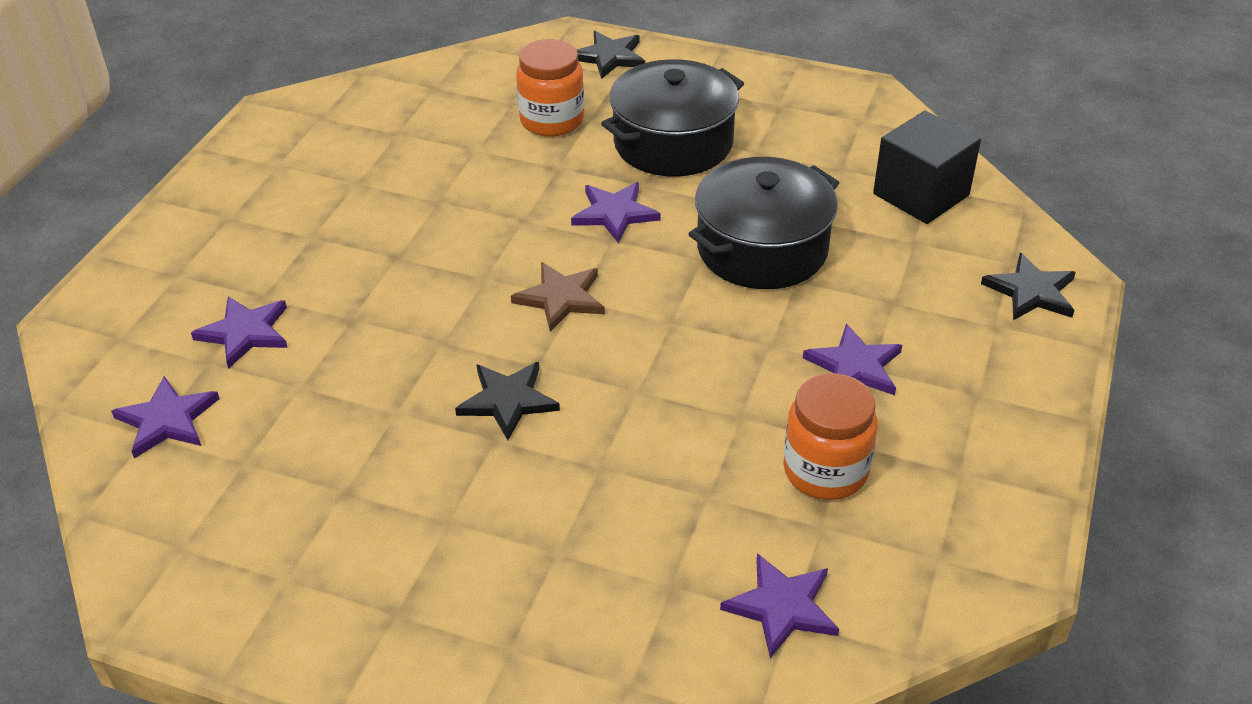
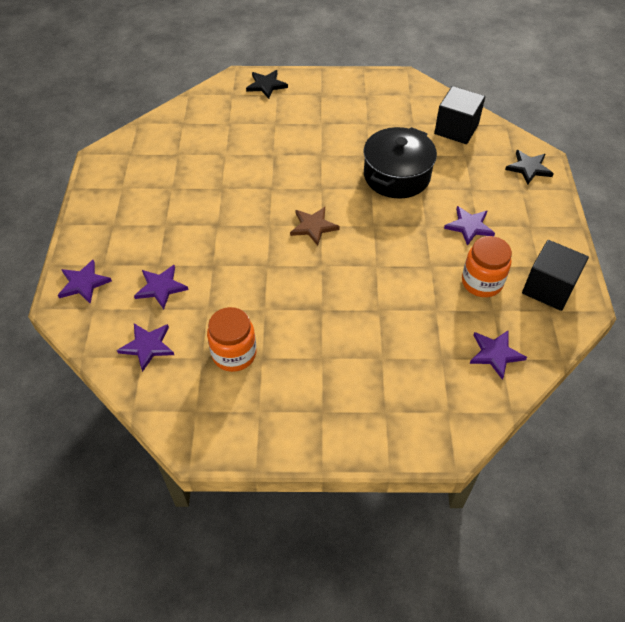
camera: 20 degrees left, 10 degrees up
(508, 400) = (316, 288): black star -> none
(552, 120) = (256, 128): orange jar -> orange jar (234, 354)
(614, 213) = (315, 174): purple star -> purple star (83, 283)
(673, 143) = (324, 128): black pot -> none
(957, 516) = (548, 288): none -> black cube

